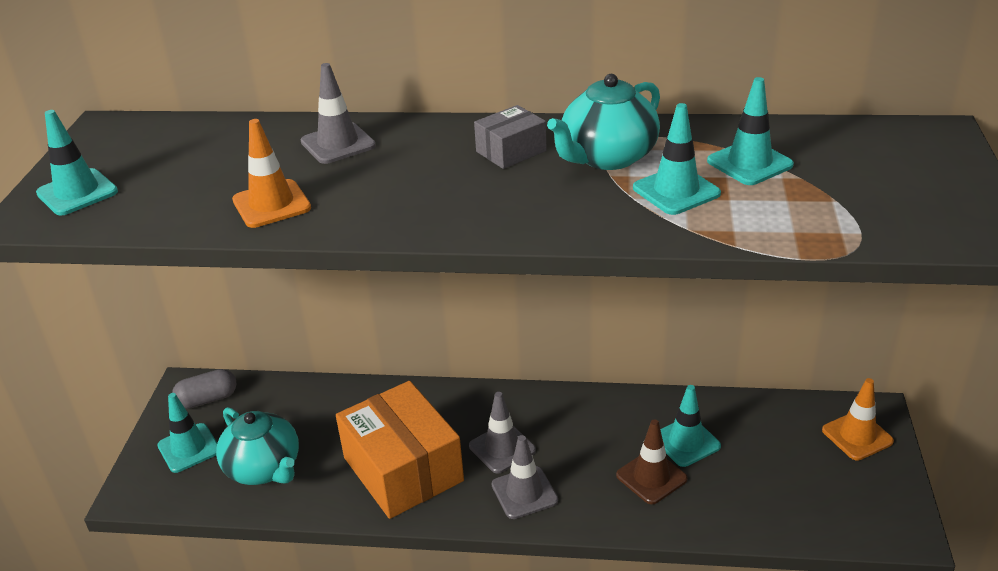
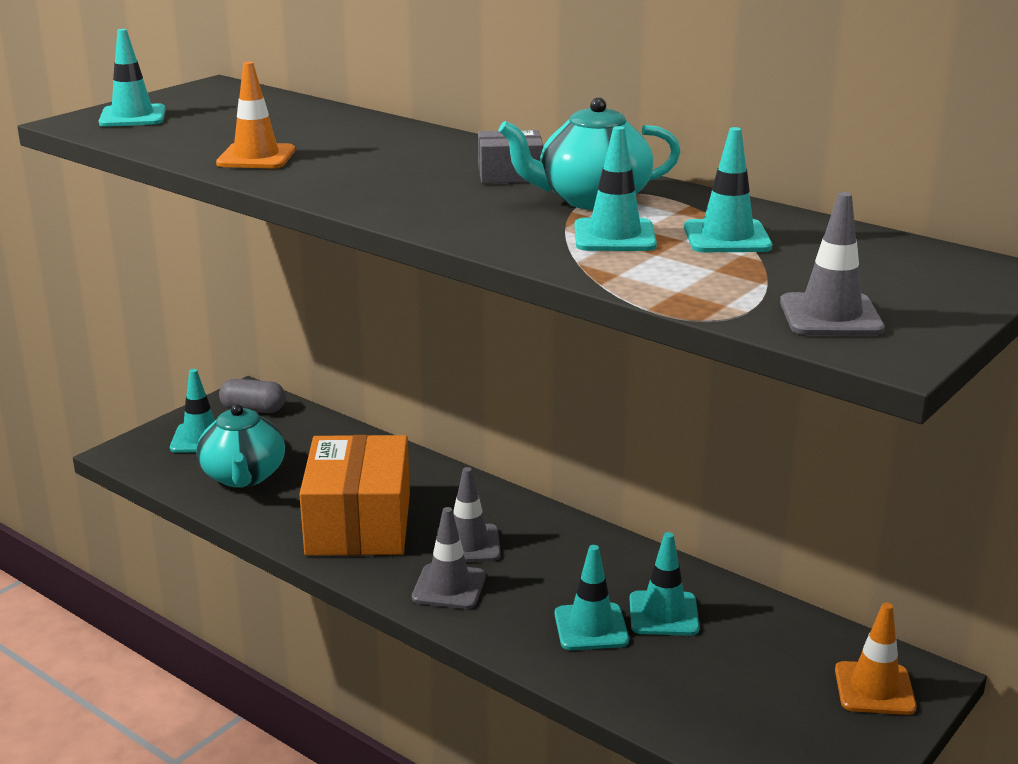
camera: 30 degrees right, 10 degrees down
(338, 144) = (372, 136): grey traffic cone -> grey traffic cone (830, 316)
(651, 477) = (591, 627): brown traffic cone -> turquoise traffic cone

